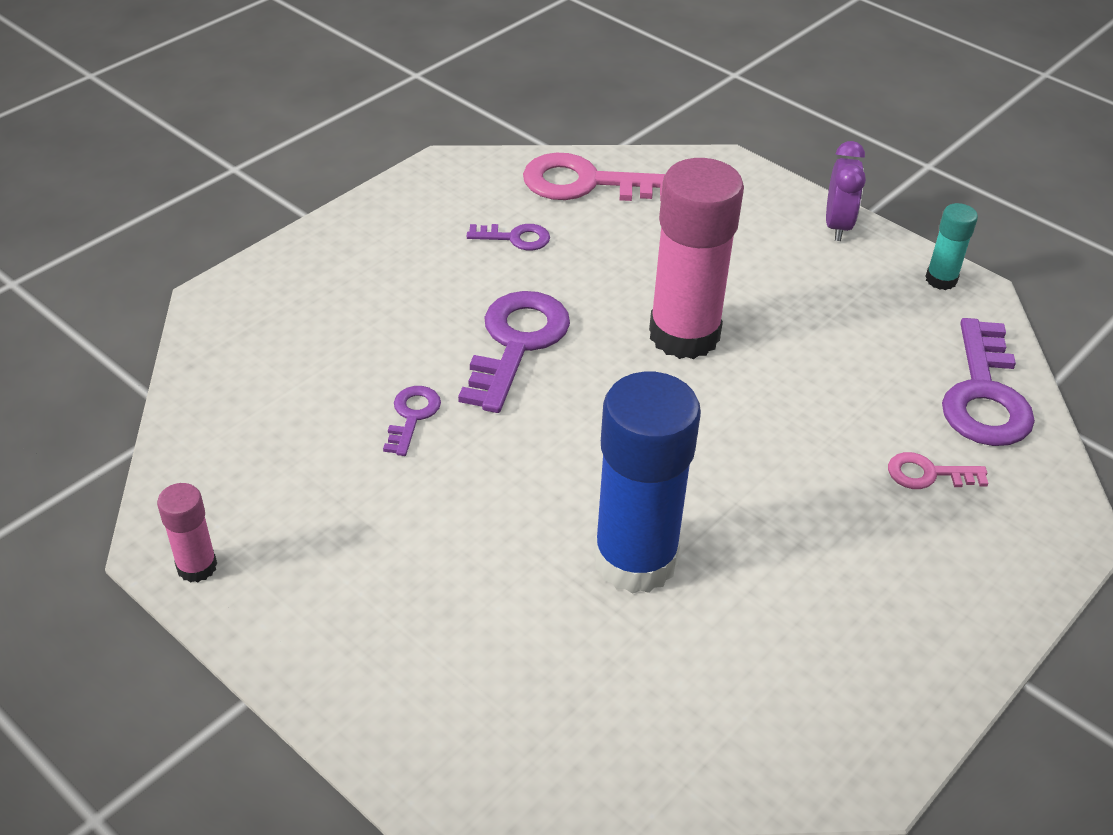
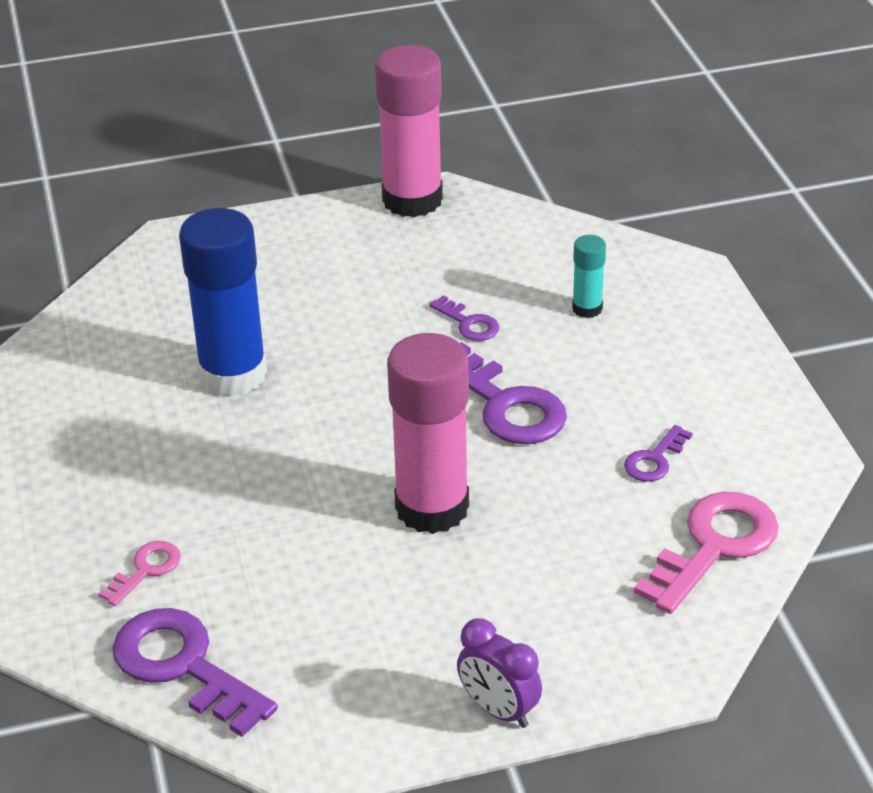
camera: 125 degrees right, 5 degrees down
(197, 566) = (412, 200): pink glue stick -> pink glue stick, size x2.15
(941, 280) = (349, 742): turquoise glue stick -> turquoise glue stick (587, 308)

